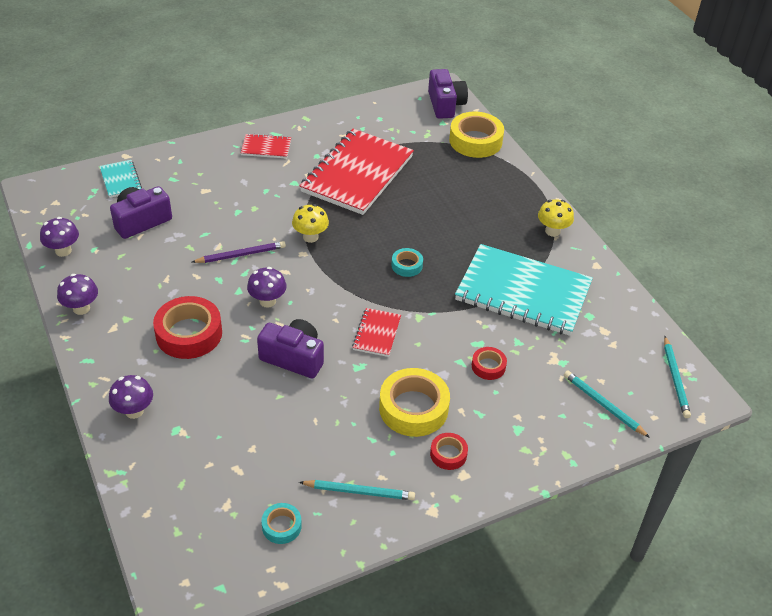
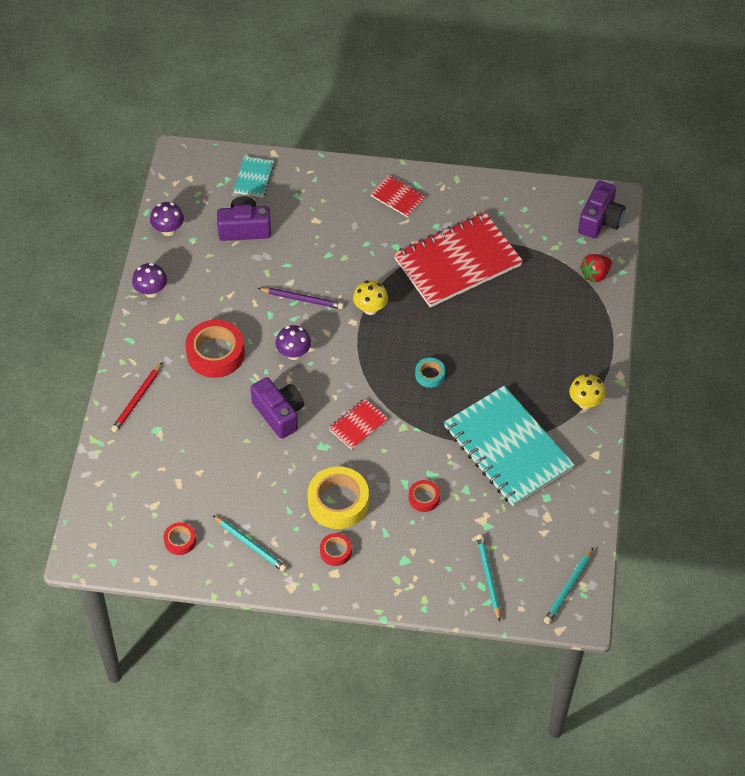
camera: 35 degrees right, 10 degrees up
(134, 411) = (137, 399): purple mushroom -> red pencil
(281, 526) = (180, 541): turquoise tape -> red tape
(475, 141) = (595, 274): yellow tape -> red strawberry

